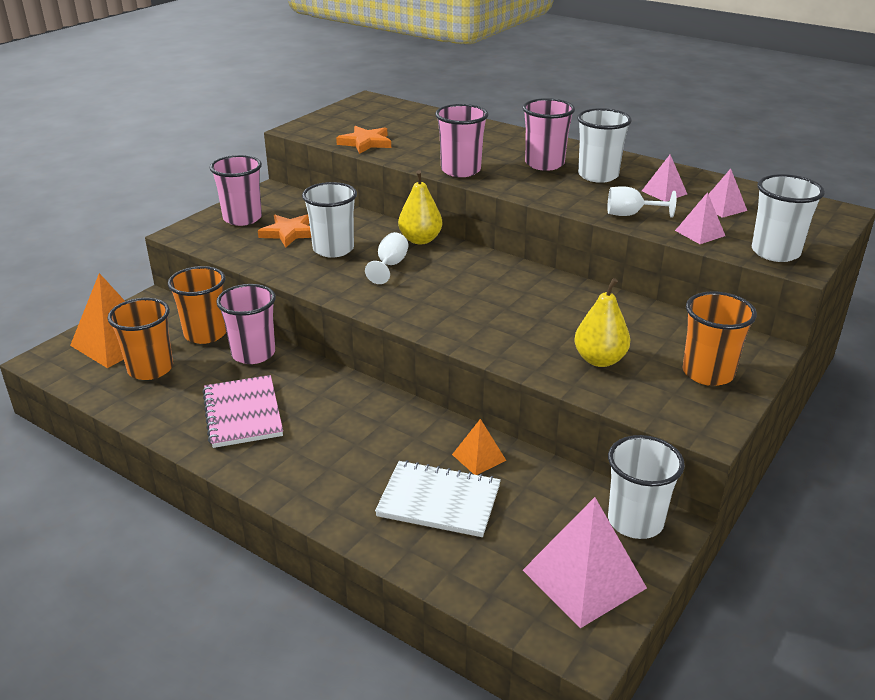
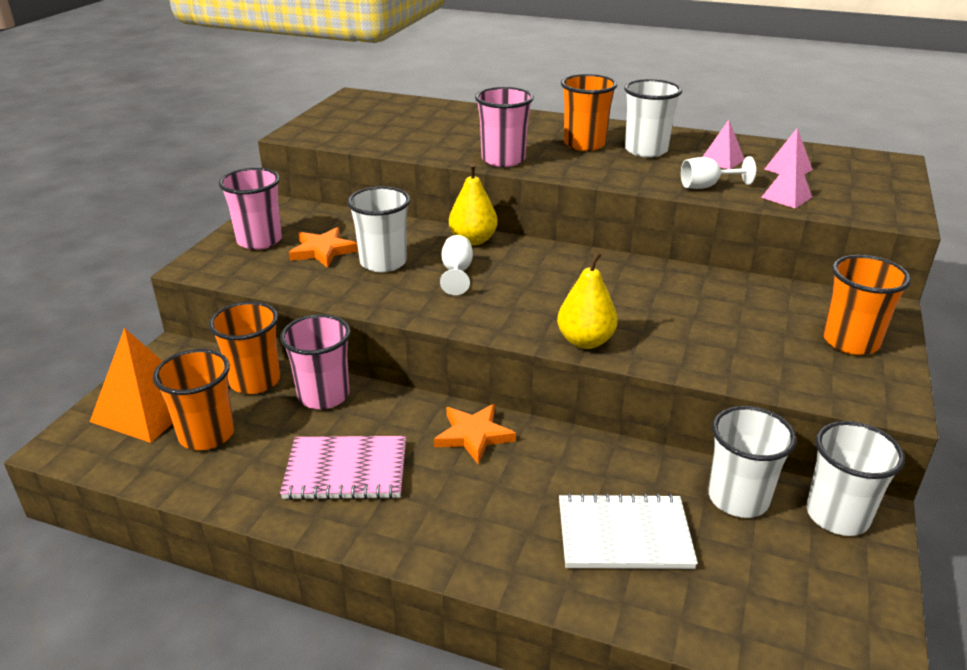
camera: 15 degrees left, 0 degrees up
(243, 413) = (346, 470): pink notebook -> pink notebook turned 60 degrees counterclockwise
(365, 143) = (381, 141): orange star -> orange star (473, 435)
(478, 457) = (638, 474): orange pyramid -> none
(544, 164) = (584, 144): pink cup -> orange cup
(584, 578) = (826, 594): pink pyramid -> none
(599, 360) = (738, 345): yellow pear -> yellow pear (585, 341)
(775, 252) = (870, 208): white cup -> white cup (738, 498)

